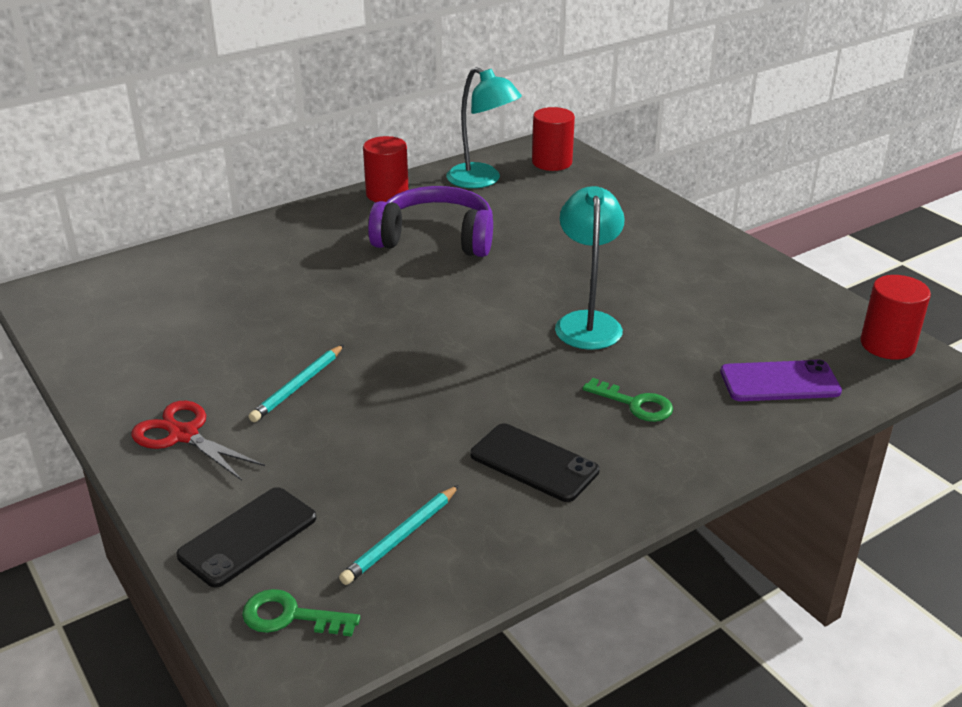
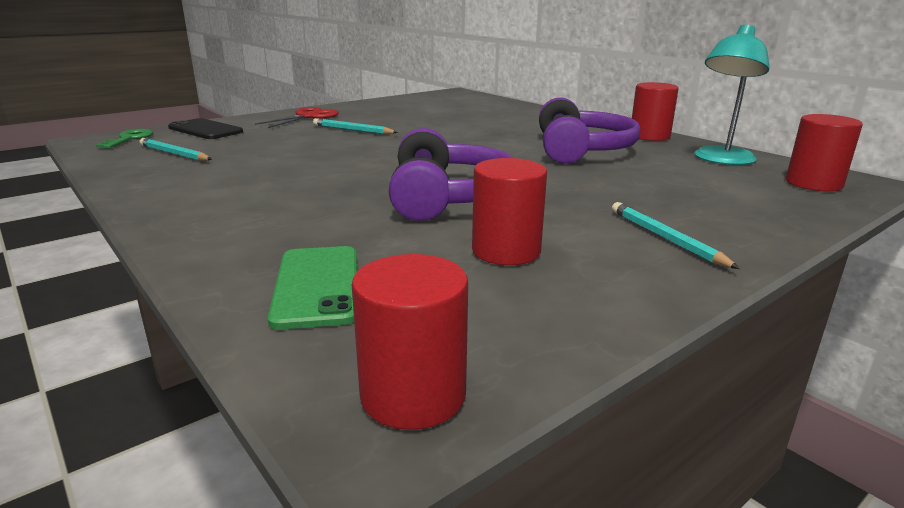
camera: 85 degrees right, 10 degrees down
(534, 463) = (229, 181): black phone -> none
(587, 322) = (448, 197): turquoise lamp -> purple headphones
(635, 404) = (297, 213): green key -> none
(672, 242) = (665, 238): none -> turquoise pencil
(706, 304) = (506, 251): none -> red cylinder
(779, 382) = (317, 286): purple phone -> green phone

